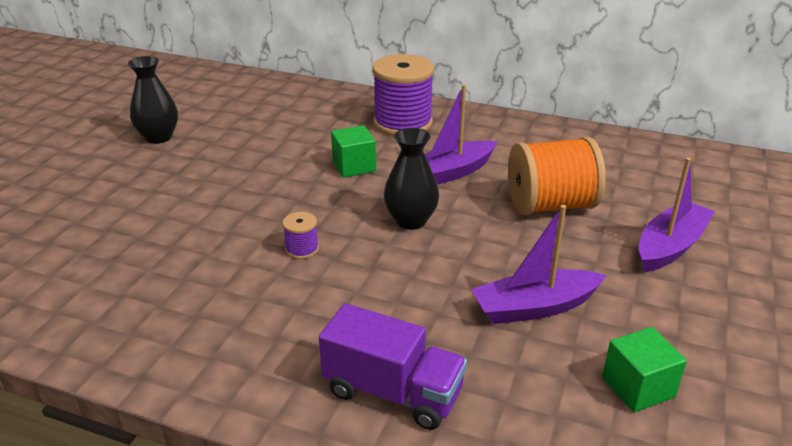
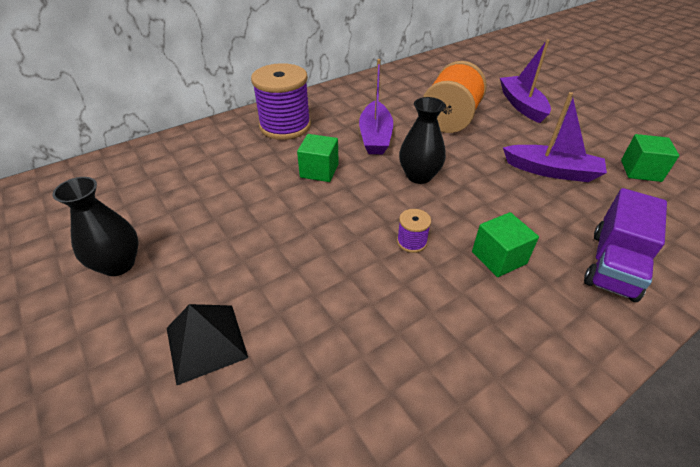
camera: 55 degrees left, 10 degrees up
(114, 200) = (206, 342): none -> black pyramid
(328, 307) = (499, 257): none -> green cube
(393, 392) = (613, 264): purple truck -> purple truck turned 150 degrees clockwise
(534, 307) = (551, 171): purple boat -> purple boat turned 90 degrees counterclockwise

